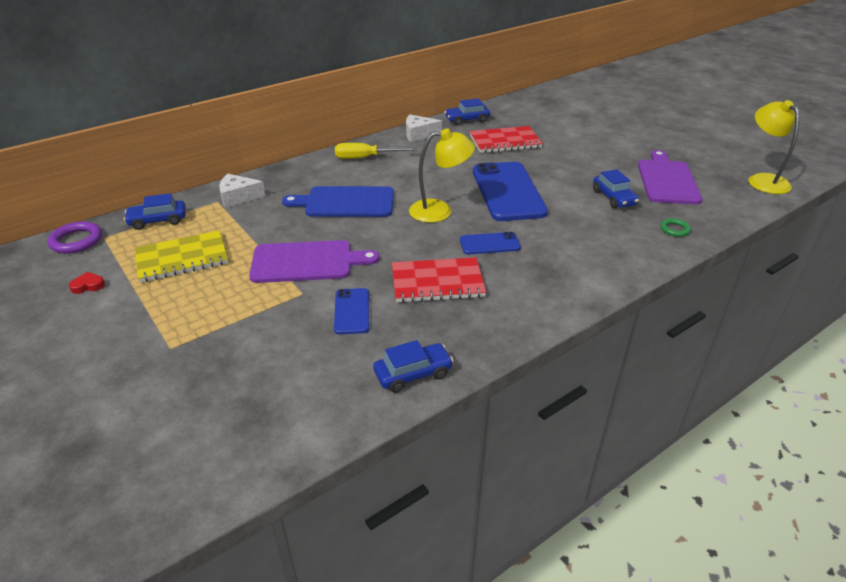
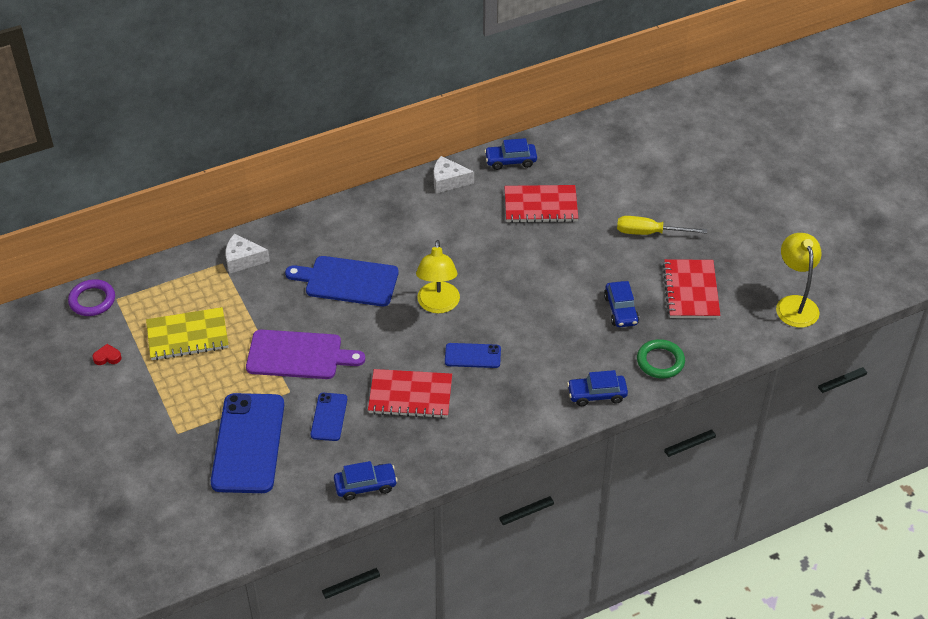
camera: 10 degrees right, 10 degrees up
(158, 221) = (165, 283): blue car -> blue car (597, 394)
(365, 158) = (381, 214): yellow screwdriver -> yellow screwdriver (649, 233)
(439, 211) = (438, 305): yellow lamp -> yellow lamp turned 90 degrees clockwise
(508, 191) = (515, 286): blue phone -> blue phone (248, 443)
(667, 180) = (691, 291): purple cutting board -> red notebook
(674, 229) = (660, 361): green ring -> green ring, size x1.67

